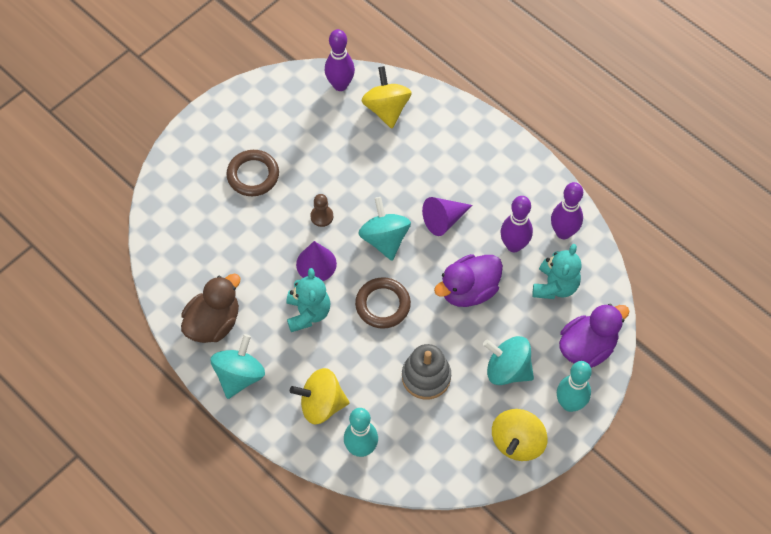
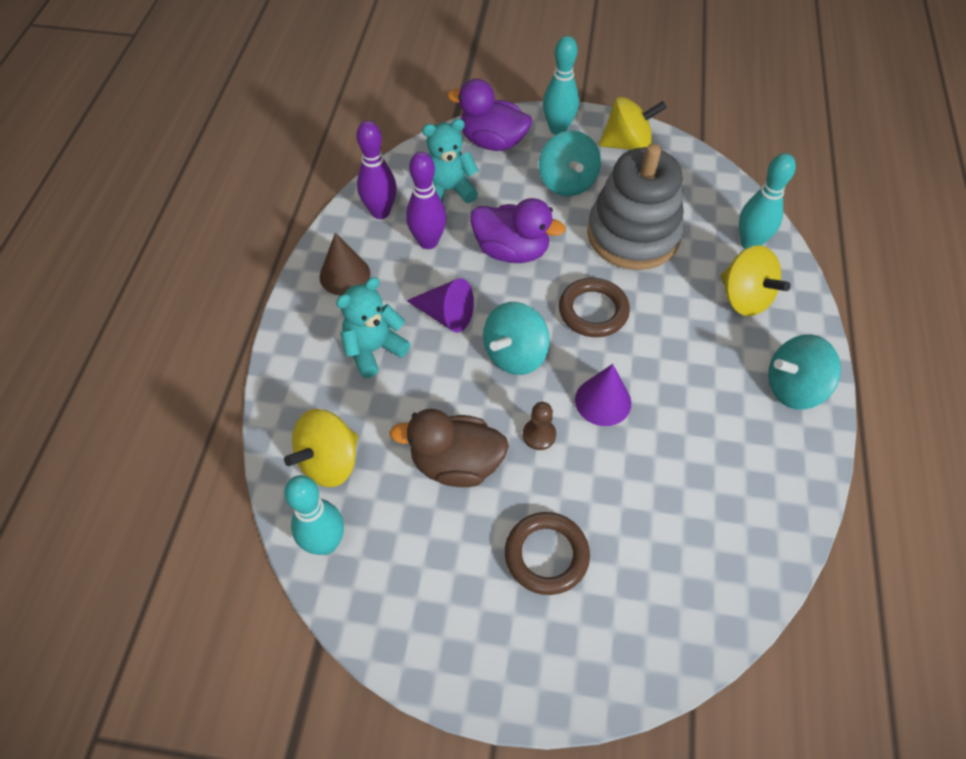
camera: 125 degrees left, 5 degrees down
(213, 323) = (767, 456): brown duck -> brown duck (456, 464)
(308, 313) = (666, 371): turquoise teddy bear -> turquoise teddy bear (374, 349)
(340, 85) = (325, 543): purple bowling pin -> turquoise bowling pin
(426, 377) = (633, 235): grey stacking toy -> grey stacking toy, size x1.61
(519, 182) = (345, 275): none -> brown cone

